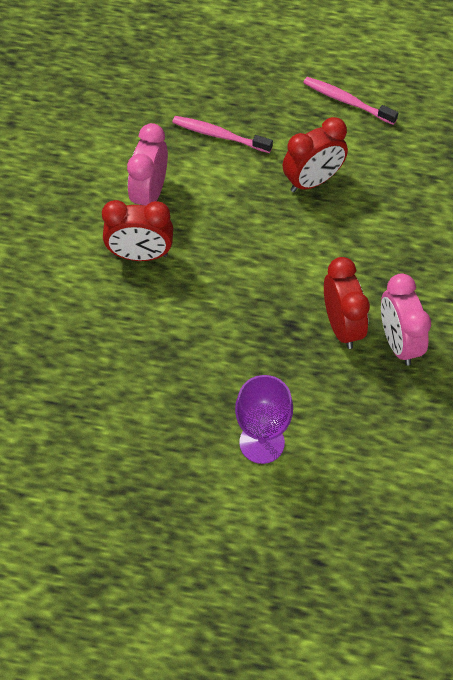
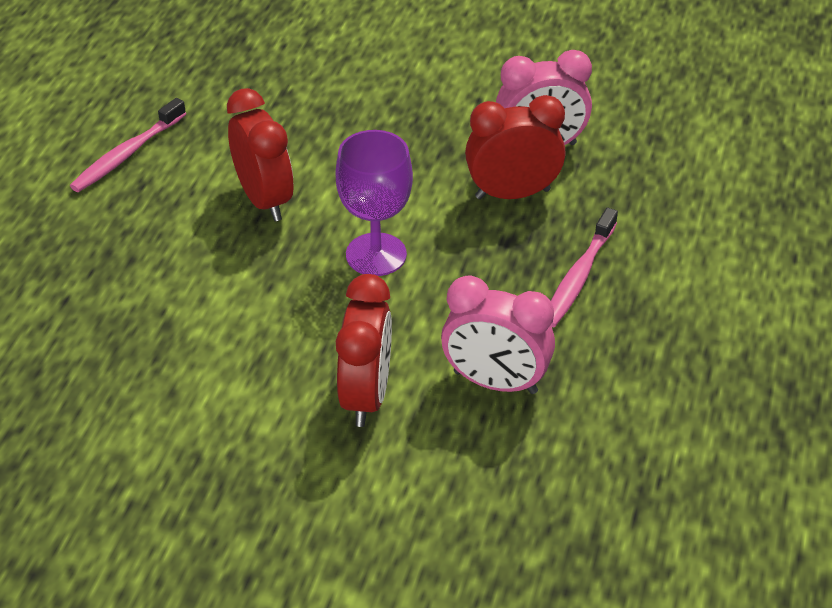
camera: 85 degrees left, 15 degrees down
(149, 194) = (247, 380): pink clock -> pink clock (495, 382)
(219, 135) = (150, 291): pink toothbrush -> pink toothbrush (579, 276)
(261, 442) = (692, 282): purple goblet -> purple goblet (376, 254)

